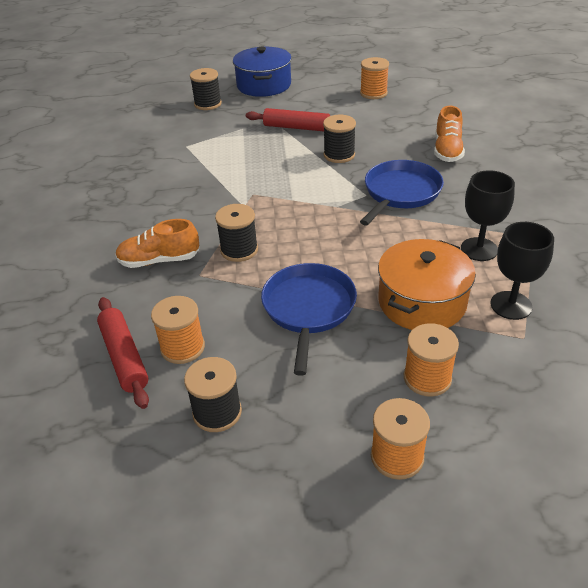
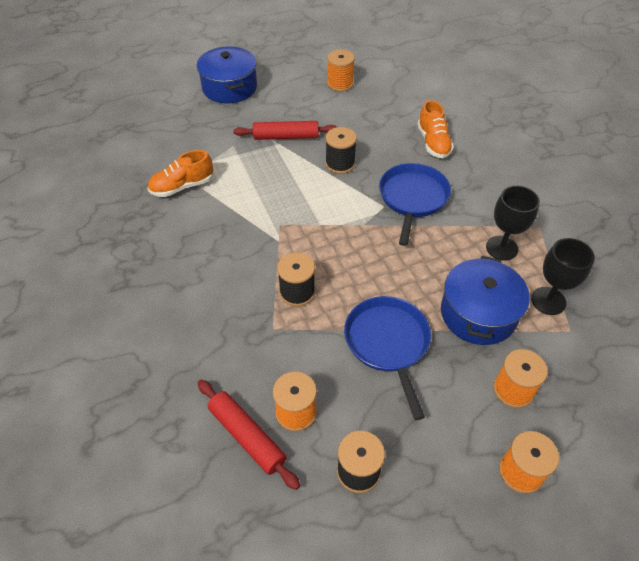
camera: 20 degrees left, 10 degrees up
(159, 260) = (227, 320): orange shoe -> orange shoe (182, 186)
(208, 104) = (183, 120): black spool -> none
(422, 302) = (478, 314): orange pot -> blue pot

